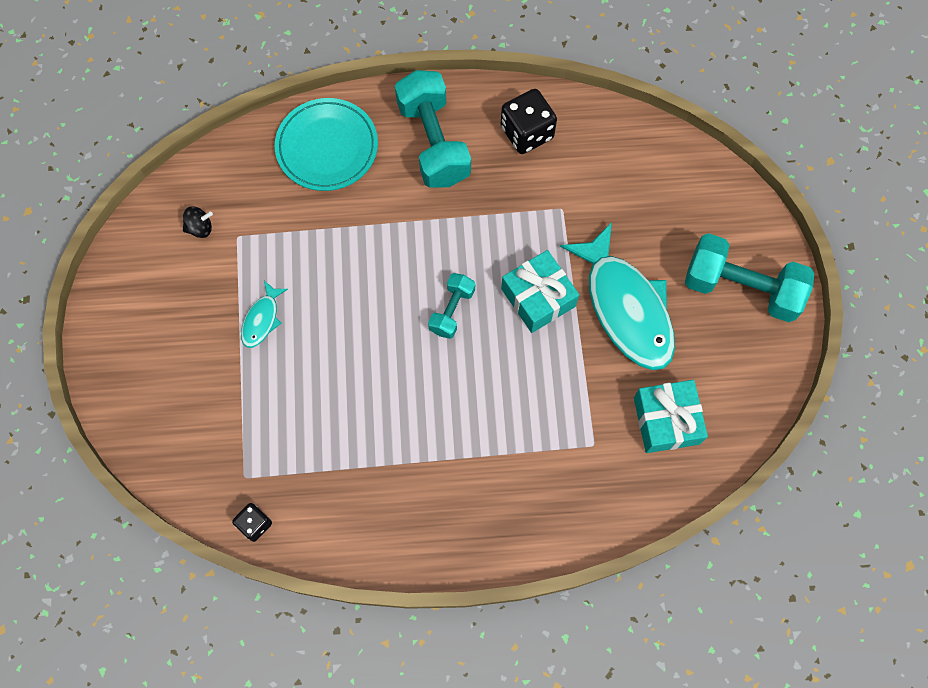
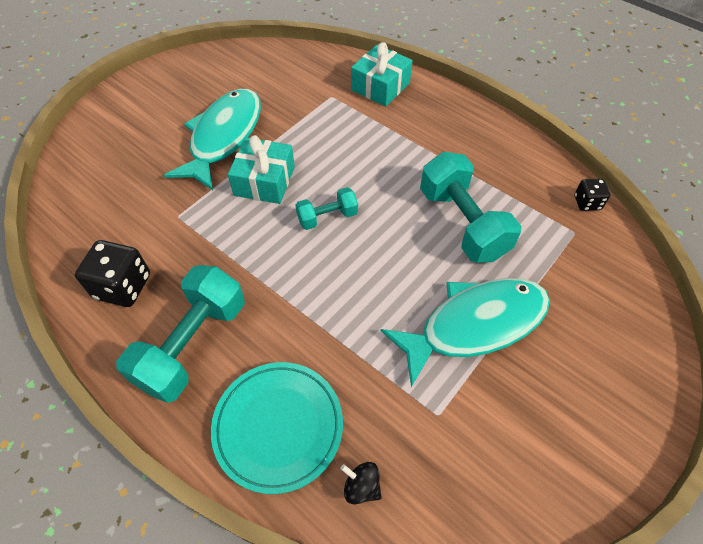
camera: 135 degrees left, 15 degrees down
(200, 228) = (467, 457): black spinning top -> black spinning top (361, 486)
(262, 319) = (475, 325): turquoise fish -> turquoise fish, size x2.24
(666, 420) = (279, 79): turquoise gift -> turquoise gift (380, 86)
(741, 288) = (153, 99): turquoise dumbbell -> turquoise dumbbell (462, 223)

